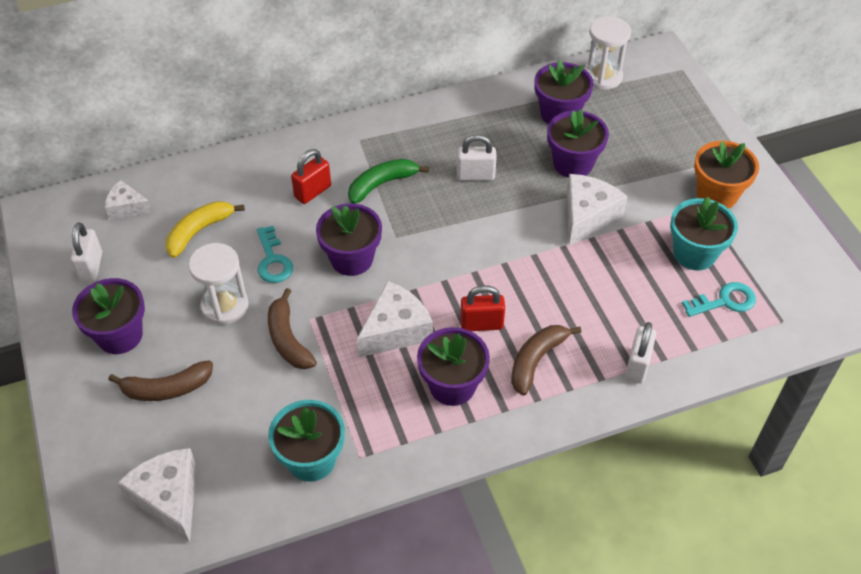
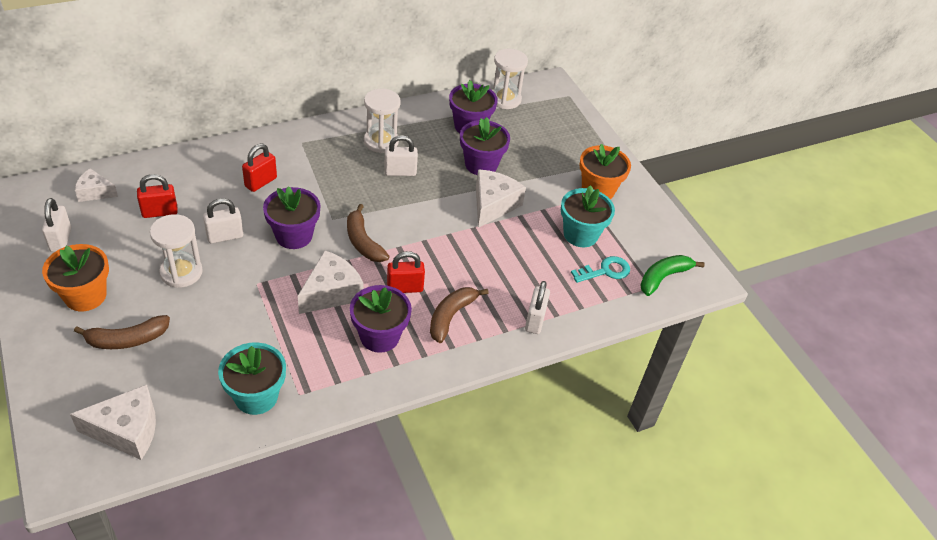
camera: 10 degrees left, 5 degrees down
(120, 335) = (85, 296): purple flower pot -> orange flower pot
(169, 498) = (127, 430): white cheese -> white cheese turned 120 degrees clockwise
(199, 231) = (160, 212): yellow banana -> red padlock
(273, 260) = (225, 236): turquoise key -> white padlock
(288, 339) = (237, 299): brown banana -> brown banana (363, 242)
(382, 184) = (320, 177): green banana -> green banana (663, 277)
(452, 136) = (381, 141): none -> white hourglass

